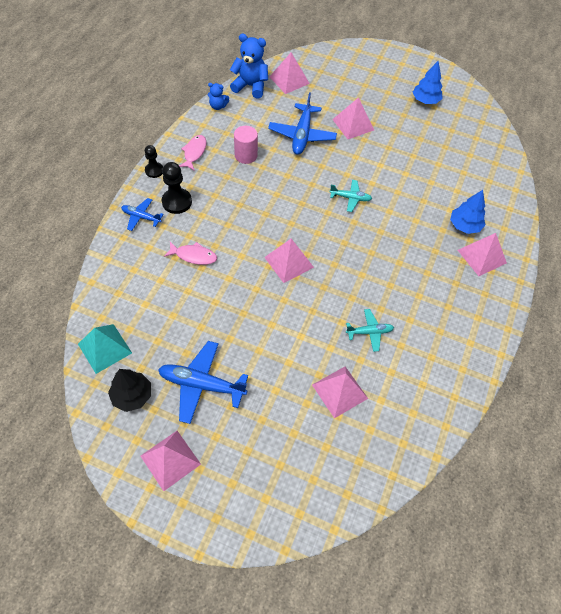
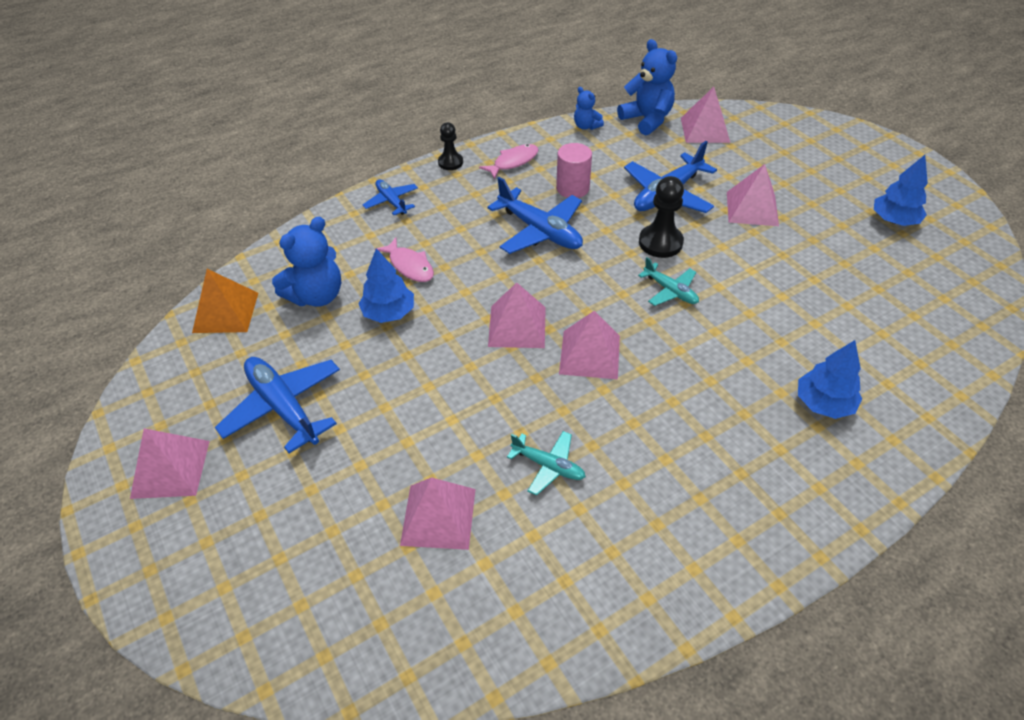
camera: 40 degrees right, 10 degrees down
(105, 348) = (226, 312): turquoise pyramid -> orange pyramid
(132, 395) = (203, 375): black tree -> none
(154, 305) = (316, 296): none -> blue teddy bear
(177, 202) = (445, 203): black pawn -> black pawn (660, 242)
(209, 293) = (389, 313): none -> blue tree
(251, 194) = (540, 231): none -> blue plane
(481, 256) = (818, 458): pink pyramid -> pink pyramid (589, 354)

